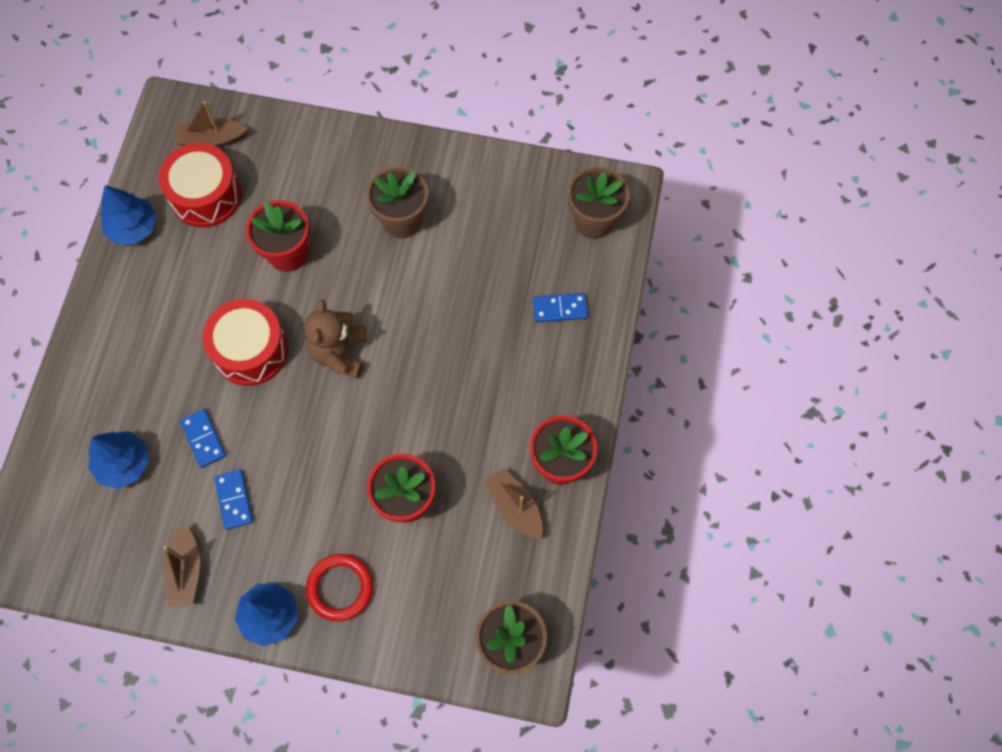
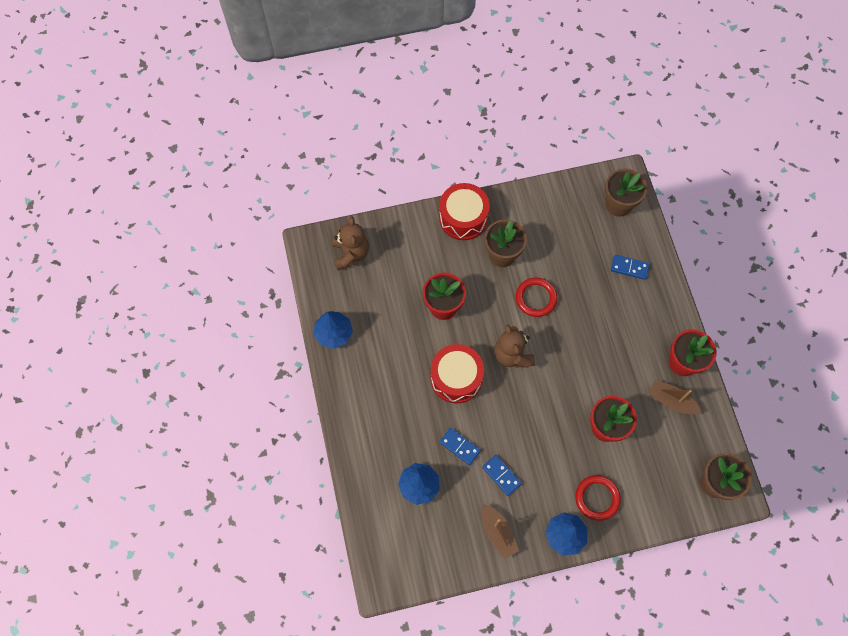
camera: 25 degrees left, 0 degrees up
(206, 195) = (368, 292): red drum -> red drum (463, 218)
(212, 139) = (351, 254): brown boat -> brown teddy bear
(412, 294) = (536, 298): none -> red ring
(560, 309) = (629, 268): blue domino -> blue domino turned 45 degrees clockwise

